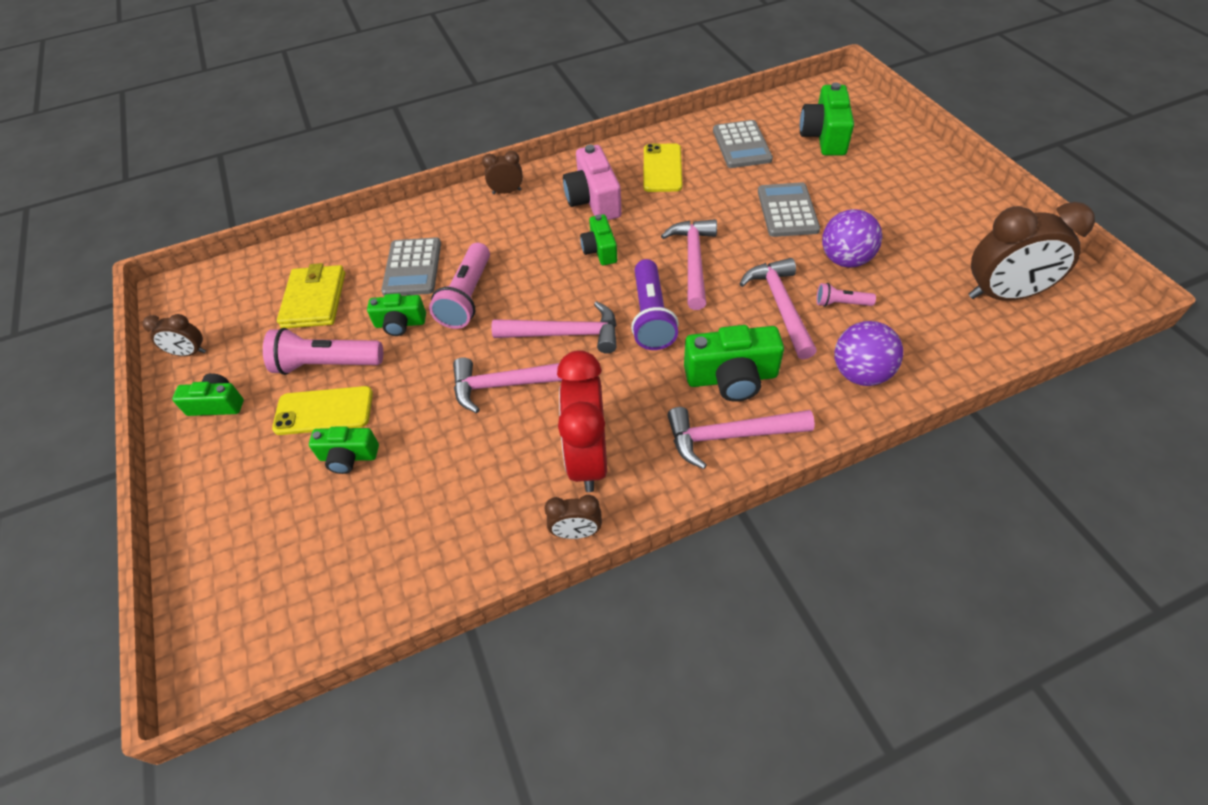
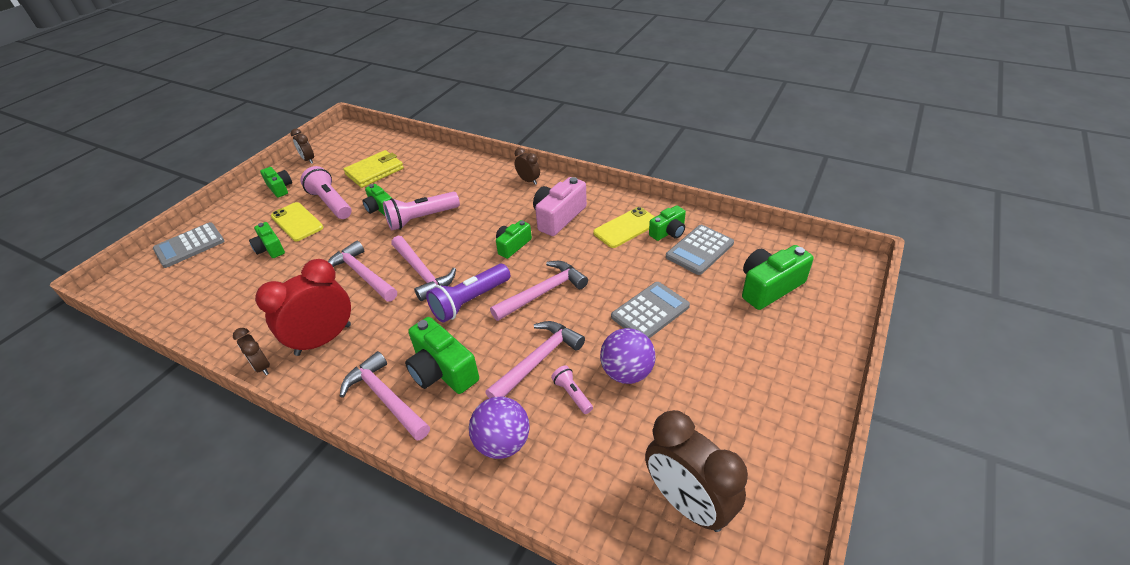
camera: 50 degrees right, 10 degrees down
(412, 268) = (428, 187): grey calculator -> grey calculator (189, 245)
(698, 149) = (668, 232): none -> green camera

